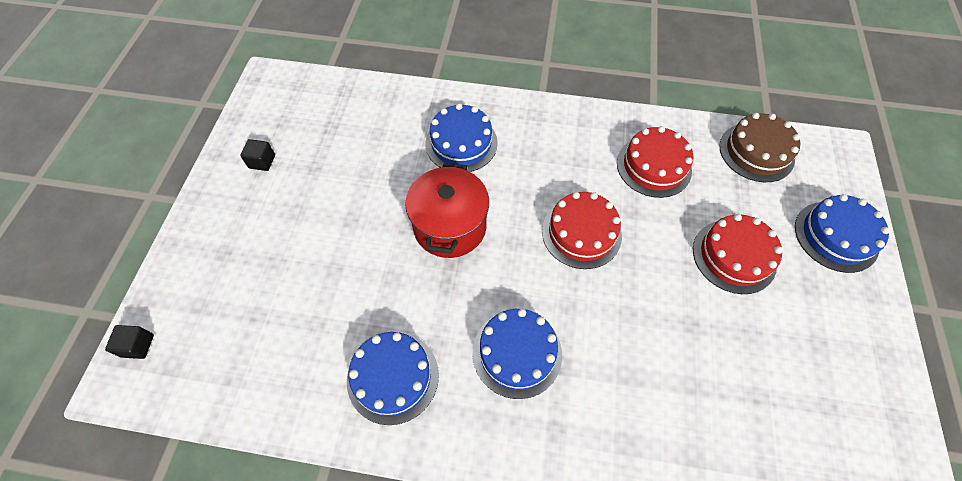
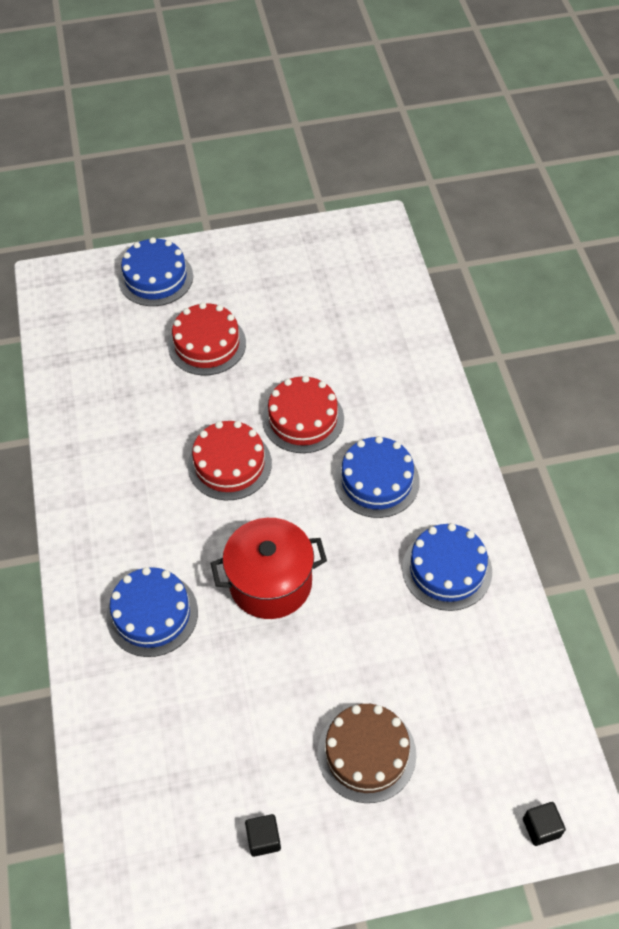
camera: 110 degrees left, 5 degrees down
(653, 166) = (121, 422): red cake -> red cake (303, 419)
(756, 152) = (72, 342): brown cake -> brown cake (366, 753)

